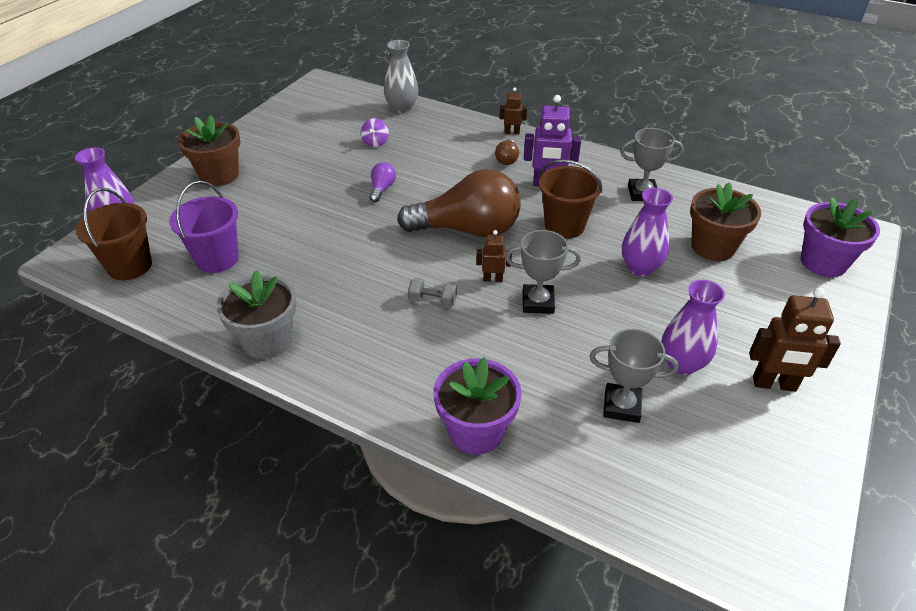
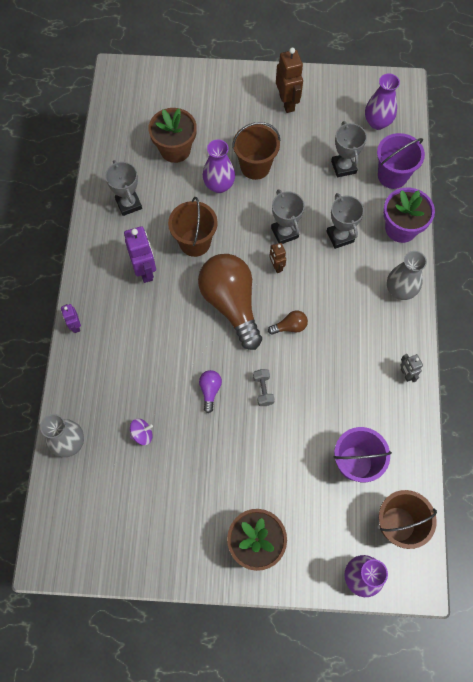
camera: 115 degrees left, 25 degrees up
(267, 340) = (405, 374): grey flower pot -> grey robot
(379, 385) = (400, 290): none -> grey vase
(382, 189) = (210, 390): purple light bulb -> purple light bulb turned 105 degrees clockwise
(432, 301) = (317, 293): grey dumbbell -> grey dumbbell (263, 390)
(501, 354) = (340, 236): none -> grey trophy
(507, 159) = (122, 313): brown light bulb -> brown light bulb (290, 327)
(512, 132) = (75, 326): brown robot -> purple robot
(579, 464) = (392, 176): none -> purple bucket
(659, 309) = (255, 166): none -> brown bucket
(682, 364) = (295, 146): purple vase -> purple vase (377, 122)
(823, 262) = (162, 90): purple flower pot -> none

